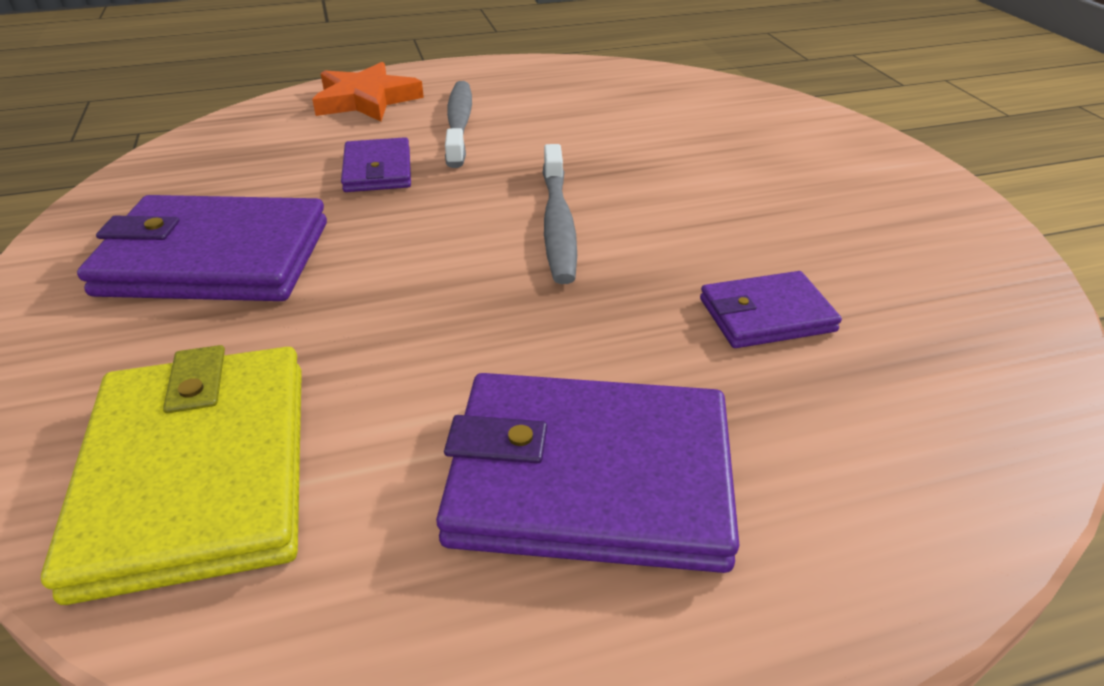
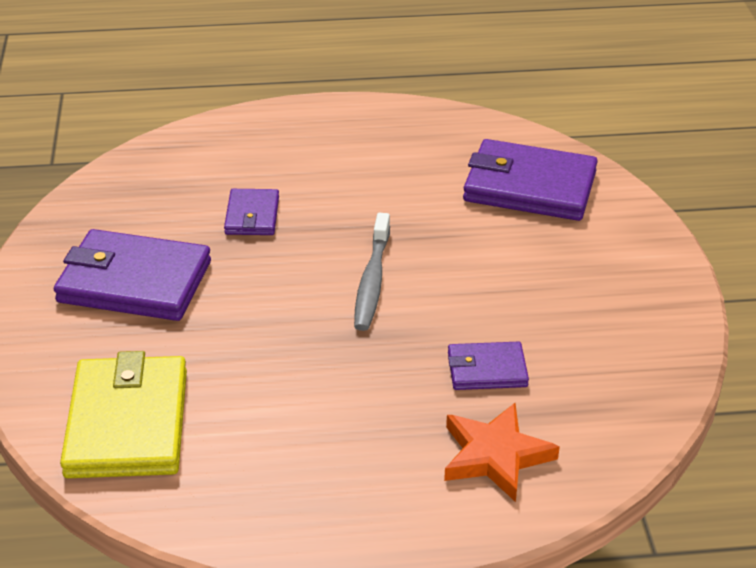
camera: 10 degrees right, 0 degrees up
(366, 100) = (253, 139): orange star -> orange star (495, 456)
(459, 124) = (322, 174): grey toothbrush -> none
(589, 478) = (338, 454): purple wallet -> purple wallet (529, 186)

